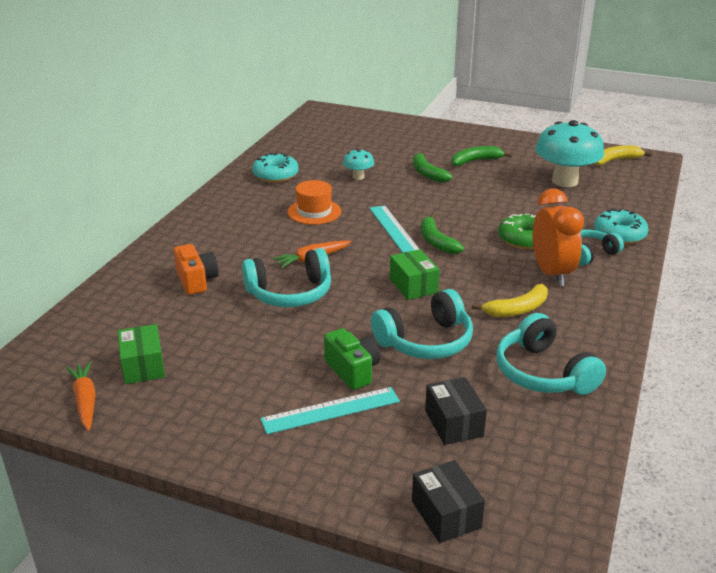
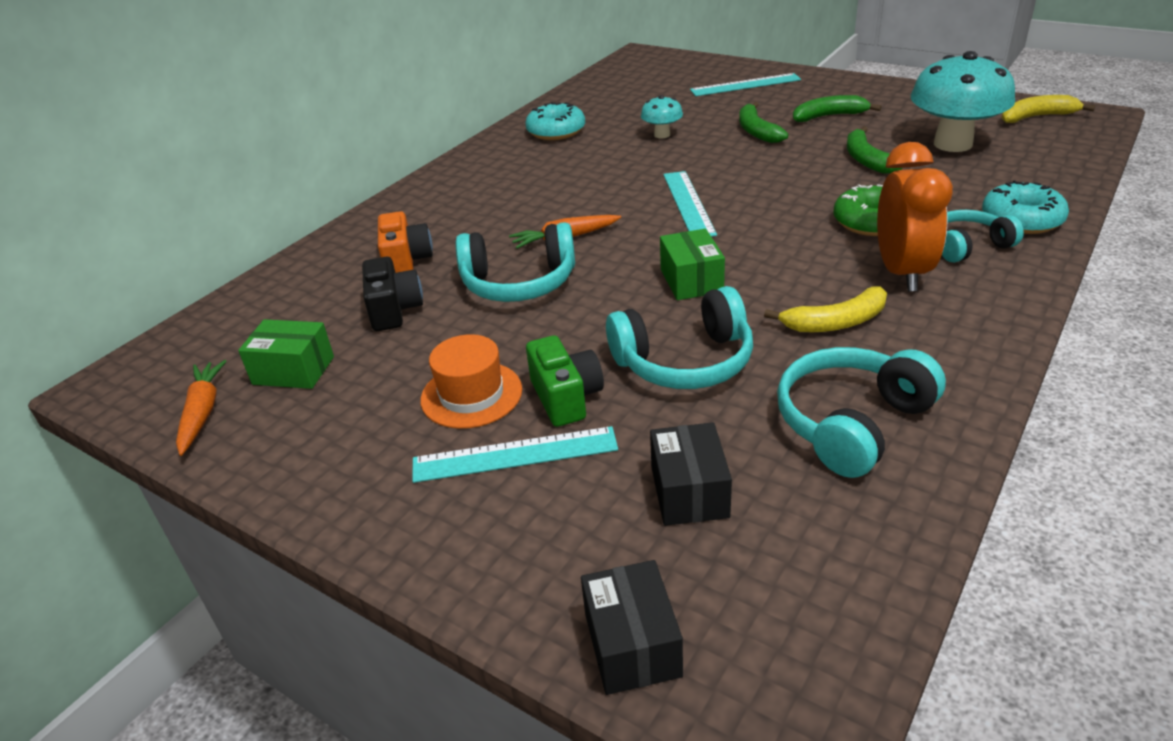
camera: 15 degrees right, 5 degrees up
(143, 366) = (293, 370): green box -> green box turned 75 degrees counterclockwise
(203, 318) = (394, 310): none -> black camera
(314, 211) = (589, 177): orange hat -> orange hat (471, 394)
(408, 136) = (745, 85): none -> turquoise ruler
(436, 241) = (742, 221): green banana -> green banana (866, 159)
(543, 373) = (852, 423): turquoise headphones -> turquoise headphones turned 60 degrees clockwise

